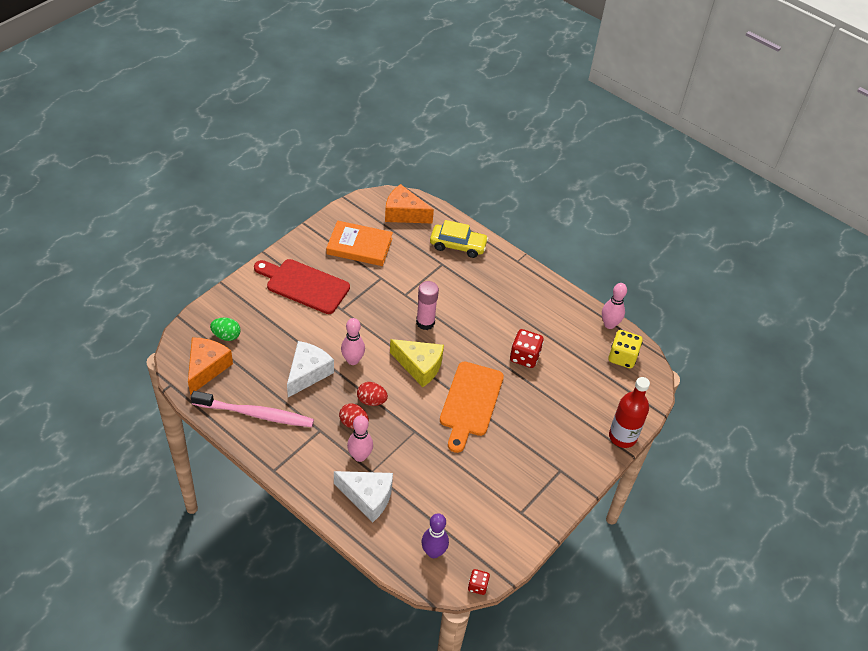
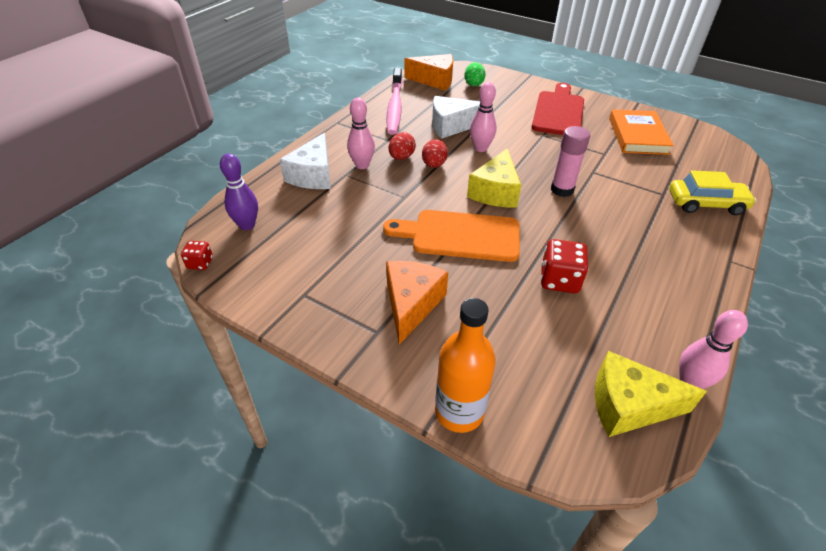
camera: 85 degrees right, 5 degrees down
(308, 373) = (452, 126): white cheese -> white cheese turned 150 degrees clockwise
(404, 213) = (716, 159): orange cheese -> orange cheese (411, 304)
(458, 245) = (706, 204): yellow car -> yellow car turned 90 degrees counterclockwise
(622, 357) = (628, 405): yellow dice -> yellow cheese
(622, 437) = (459, 412): red bottle -> orange bottle

